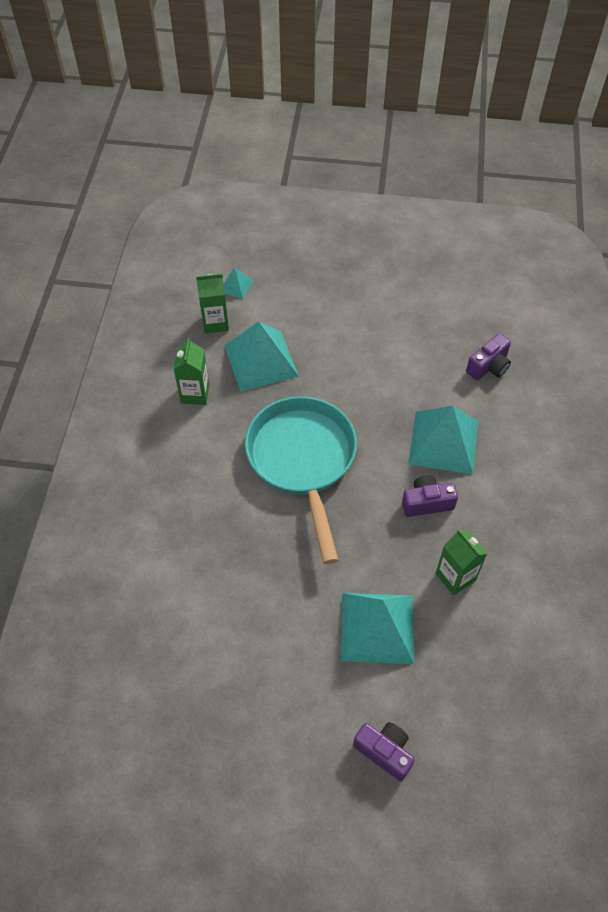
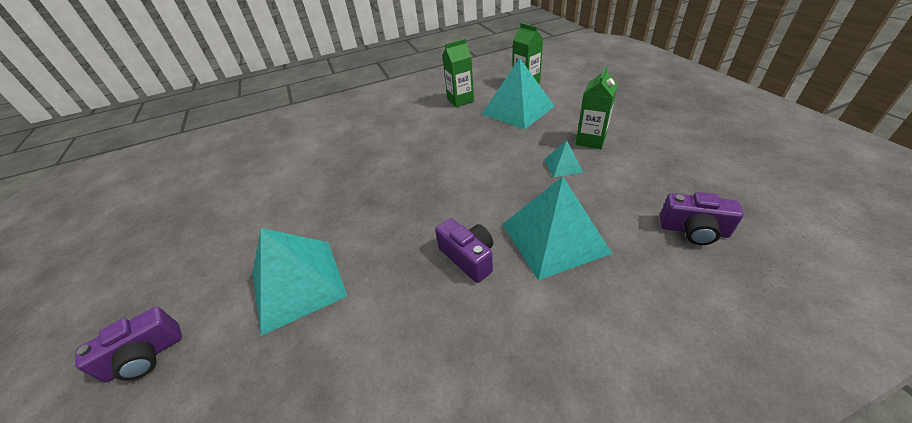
camera: 65 degrees right, 15 degrees down
(236, 286) = (566, 77): turquoise pyramid -> turquoise pyramid (563, 165)
(303, 461) = (447, 164): turquoise pan -> none
(384, 751) = (145, 356): purple camera -> purple camera turned 45 degrees clockwise
(455, 577) = (389, 325): green carton -> green carton (590, 140)

